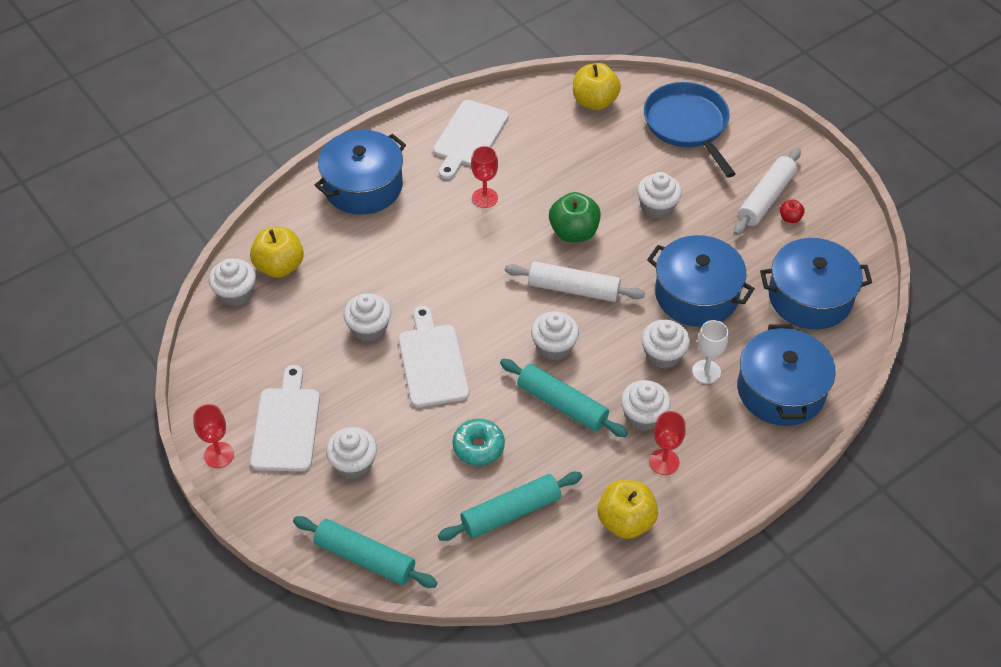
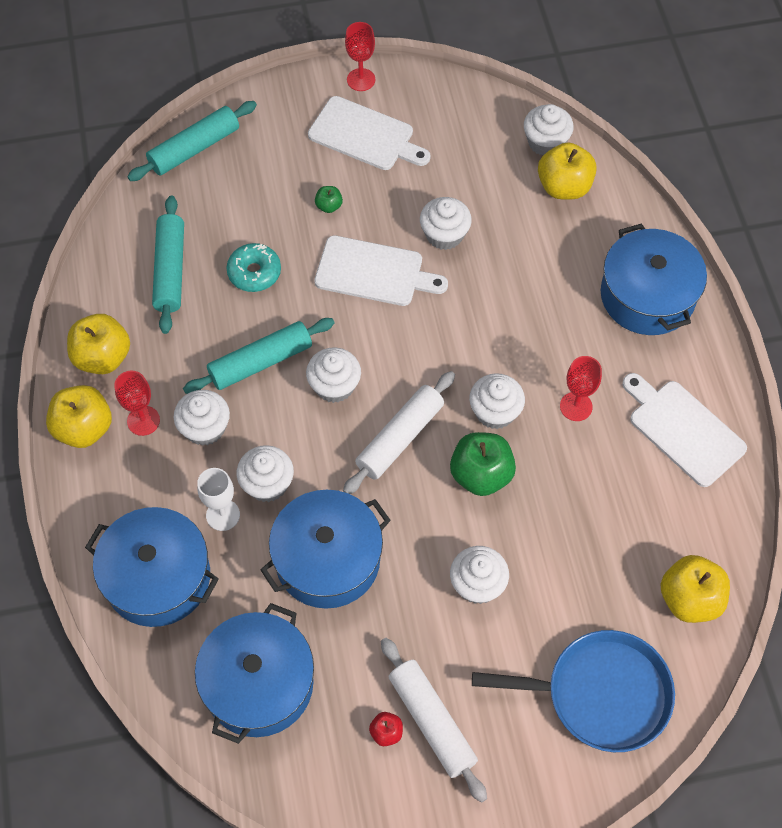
camera: 115 degrees right, 10 degrees up
(353, 463) = (294, 171): white cupcake -> white cupcake (495, 412)
(379, 421) = (329, 206): none -> green apple
(697, 501) = (84, 428): none -> yellow apple

